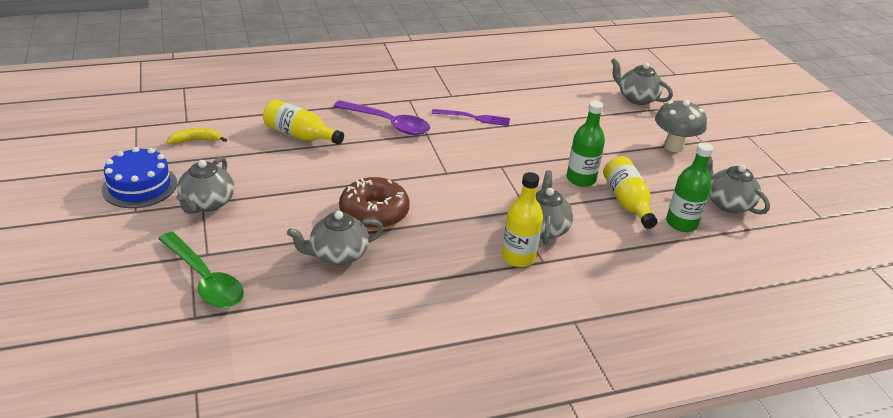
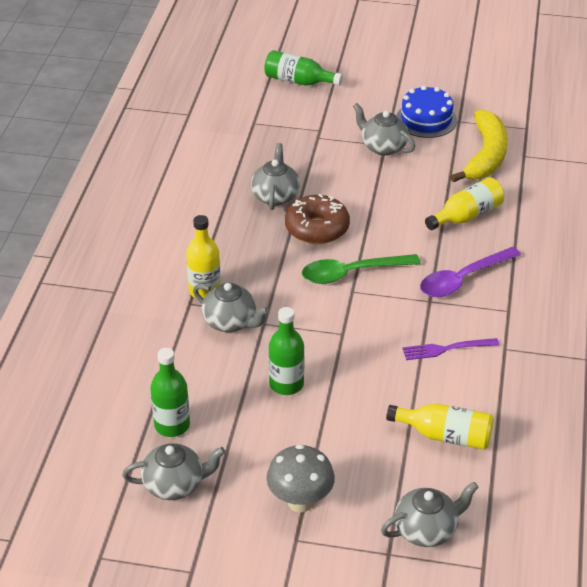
camera: 120 degrees right, 5 degrees up
(75, 305) = (298, 81): none -> green bottle
(196, 140) = (485, 156): yellow banana -> yellow banana, size x2.16
(205, 279) = (289, 132): green spoon -> green spoon (352, 273)
(474, 118) = (446, 349): purple fork -> purple fork turned 45 degrees clockwise
(627, 202) = (229, 401): yellow bottle -> yellow bottle (445, 435)

